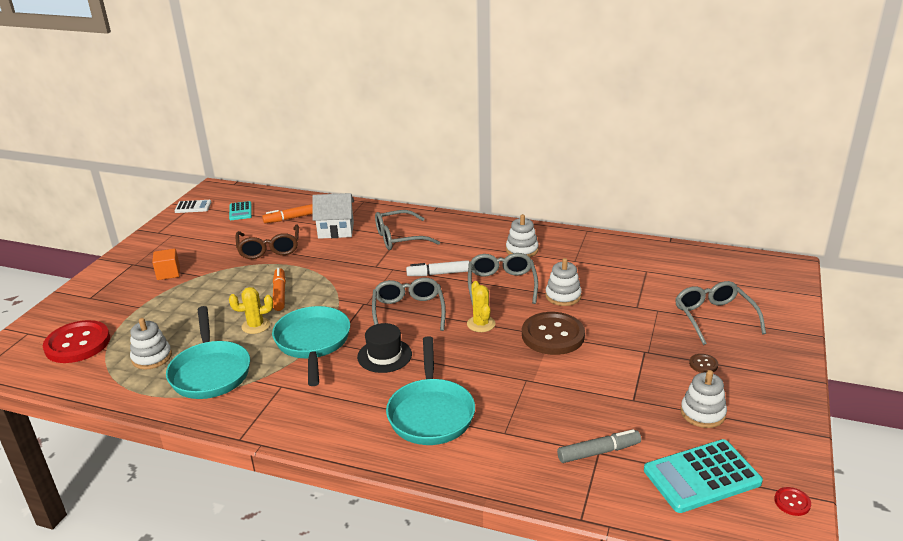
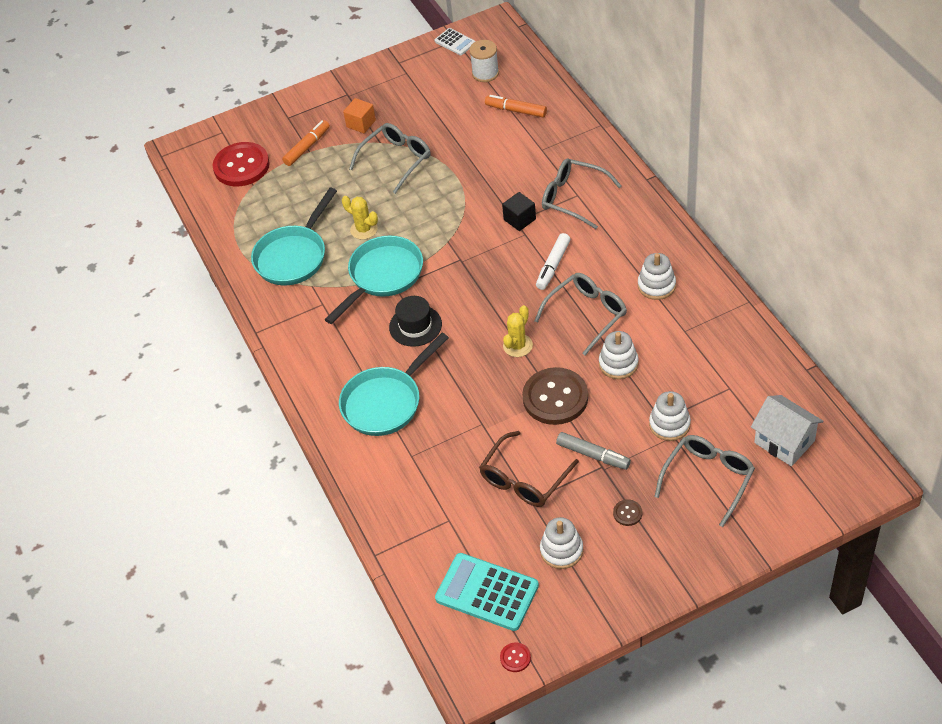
camera: 50 degrees right, 20 degrees up
(152, 357) = (272, 214): white stacking toy -> white stacking toy (669, 424)
(240, 211) = (485, 73): turquoise calculator -> white spool
(269, 249) = (459, 142): brown glasses -> brown glasses (524, 479)
(279, 294) = (413, 204): orange marker -> orange marker (307, 147)
(336, 230) = (533, 152): white house -> white house (784, 442)
(377, 264) = (519, 219): none -> black cube
(408, 312) = (481, 292): grey glasses -> grey glasses (396, 160)
(438, 274) = (553, 265): white marker -> white marker turned 105 degrees counterclockwise
(598, 452) = (449, 520): grey marker -> grey marker (593, 455)

